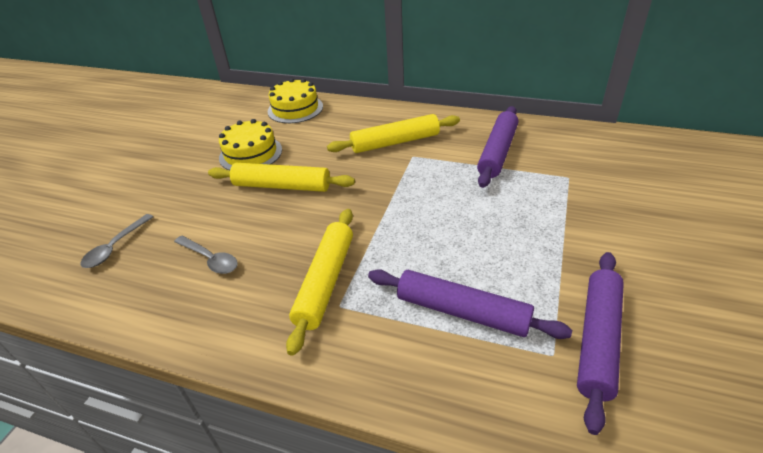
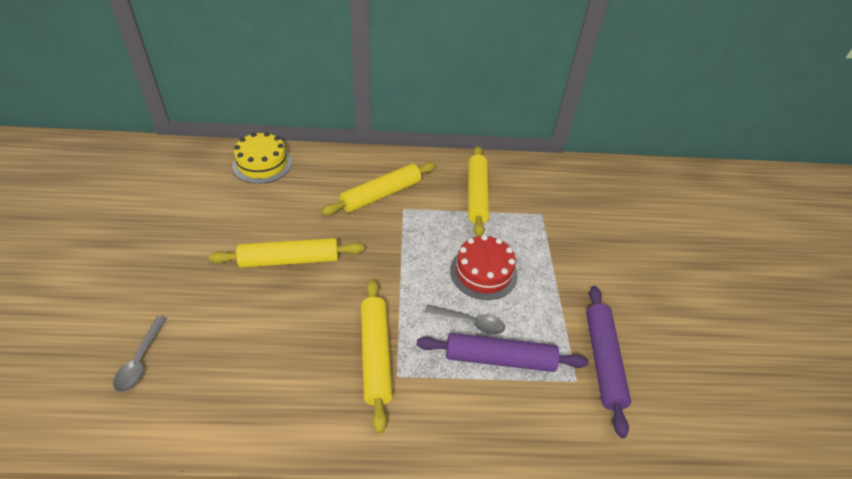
camera: 25 degrees left, 5 degrees up
(210, 259) = (253, 354): grey spoon -> grey spoon (470, 322)
(250, 153) = (238, 226): yellow cake -> none
(477, 223) = (483, 272): none -> red cake
(497, 152) = (477, 195): purple rolling pin -> yellow rolling pin

